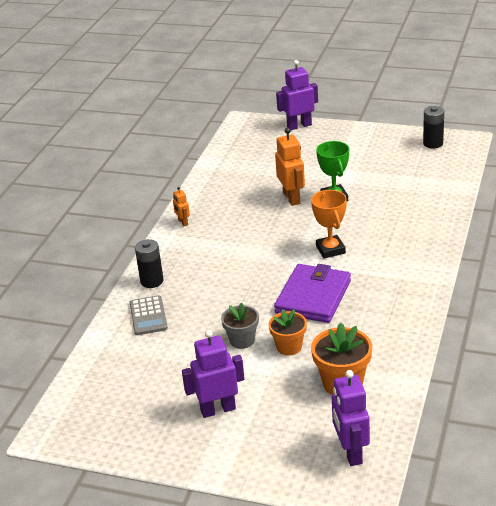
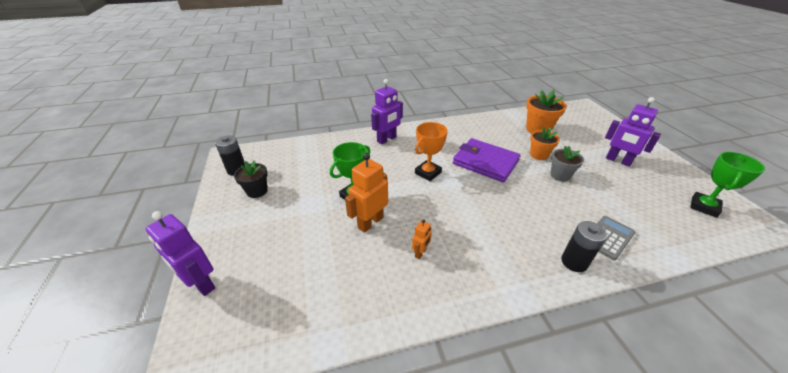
camera: 125 degrees left, 5 degrees up
(102, 414) = (704, 207): none -> green trophy
(183, 222) = (472, 292): orange robot -> orange robot (420, 253)
(313, 297) = (485, 162): purple wallet -> purple wallet turned 45 degrees clockwise
(351, 452) = (572, 115): purple robot -> purple robot (387, 139)
(387, 151) = (257, 191): none -> black flower pot

